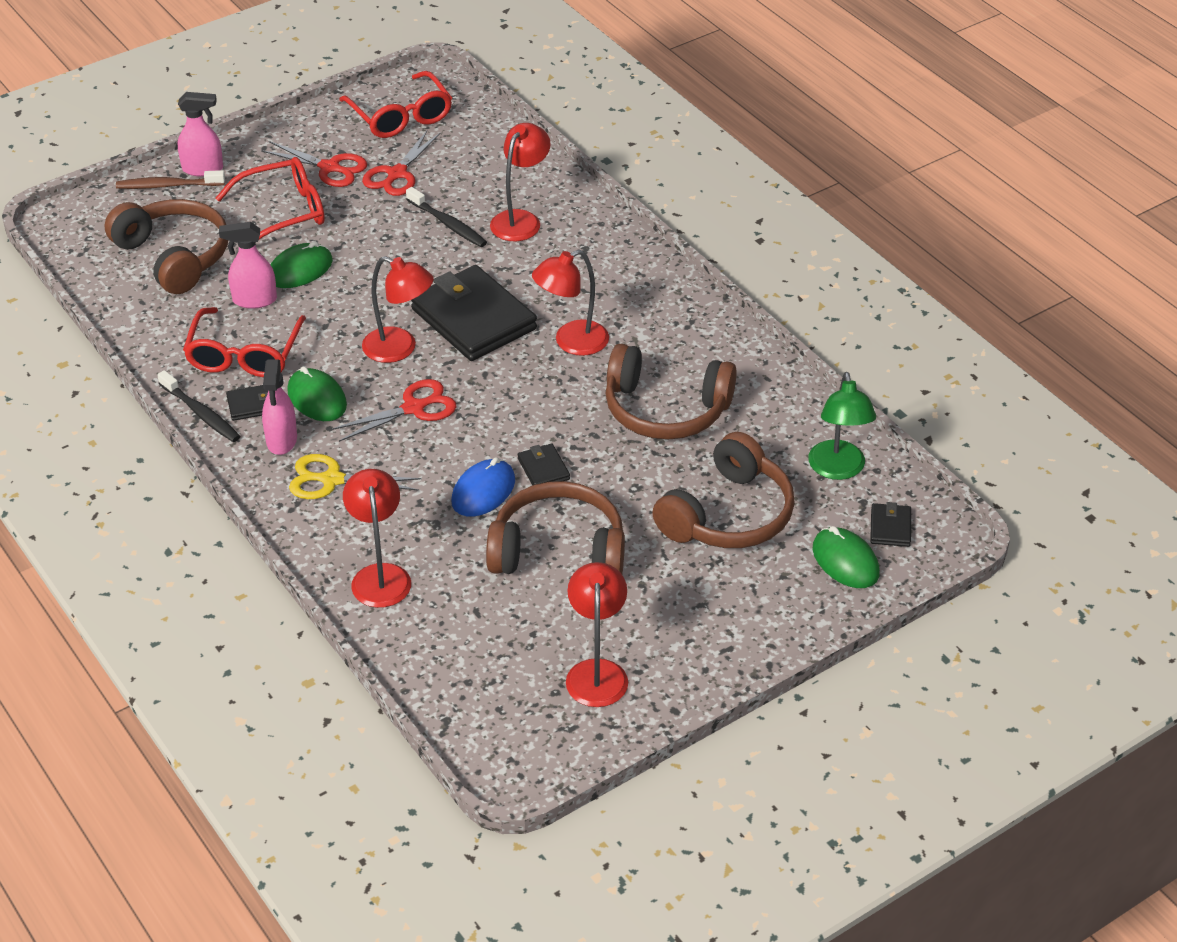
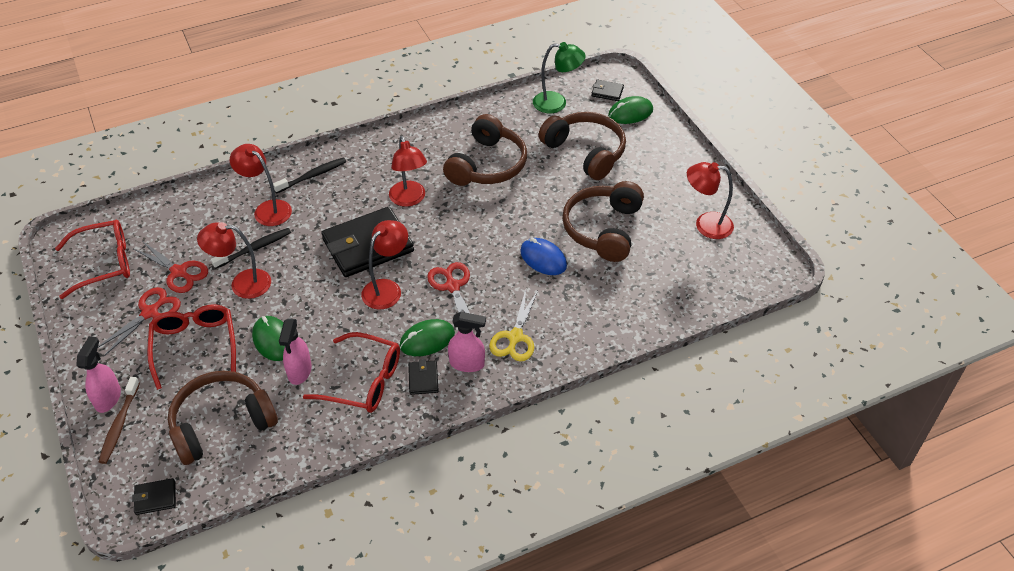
camera: 80 degrees left, 5 degrees up
(201, 413) = (424, 412): black toothbrush -> black toothbrush (312, 176)
(380, 575) = (612, 318): red lamp -> red lamp (242, 284)
(543, 469) = (528, 227): black wallet -> black wallet (155, 498)

